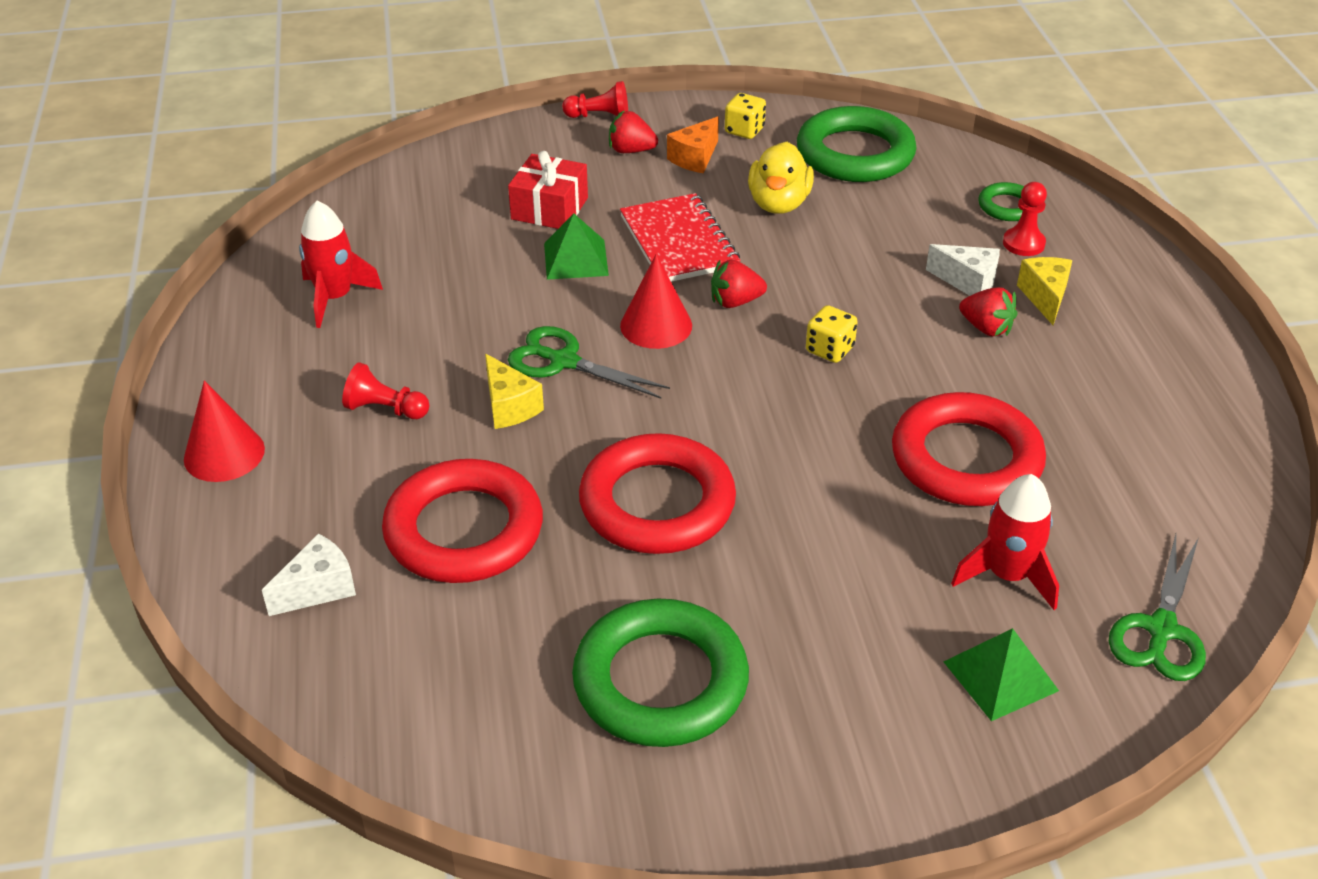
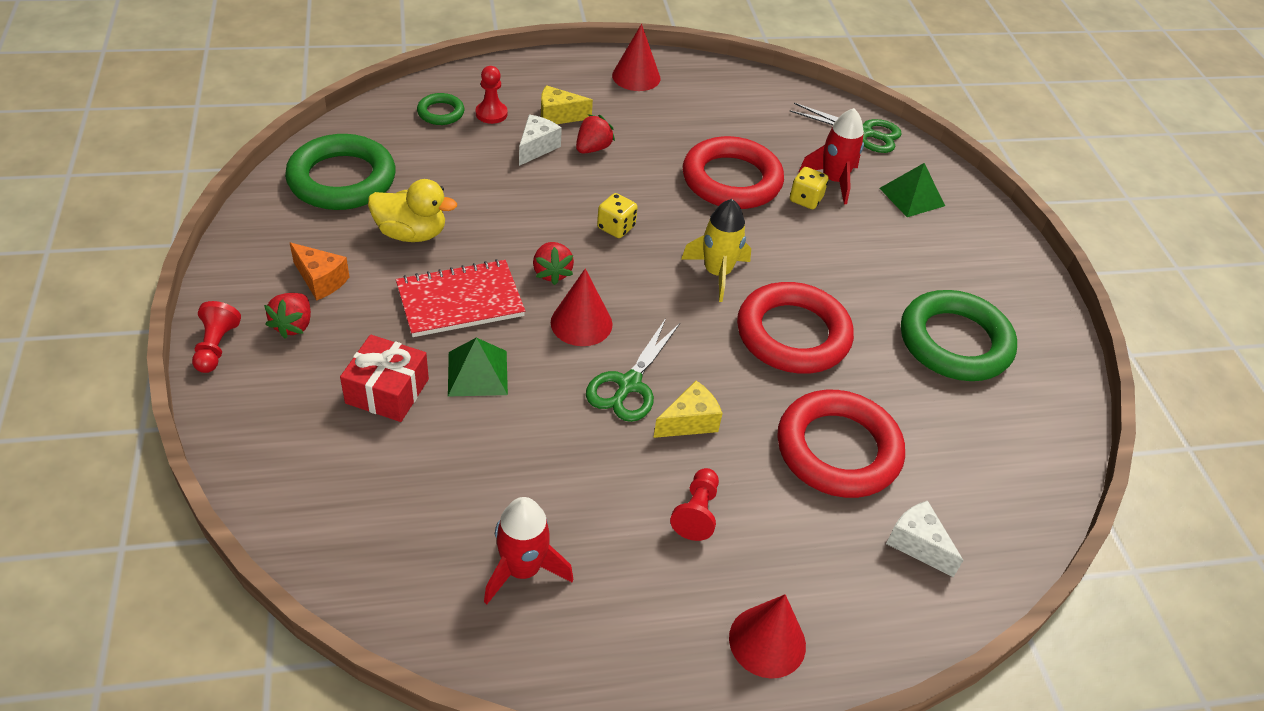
camera: 95 degrees left, 5 degrees up
(744, 130) = (280, 243): yellow dice -> yellow dice (805, 199)
(762, 437) = (717, 273): none -> yellow rocket
(1181, 366) = (636, 76): none -> red cone

